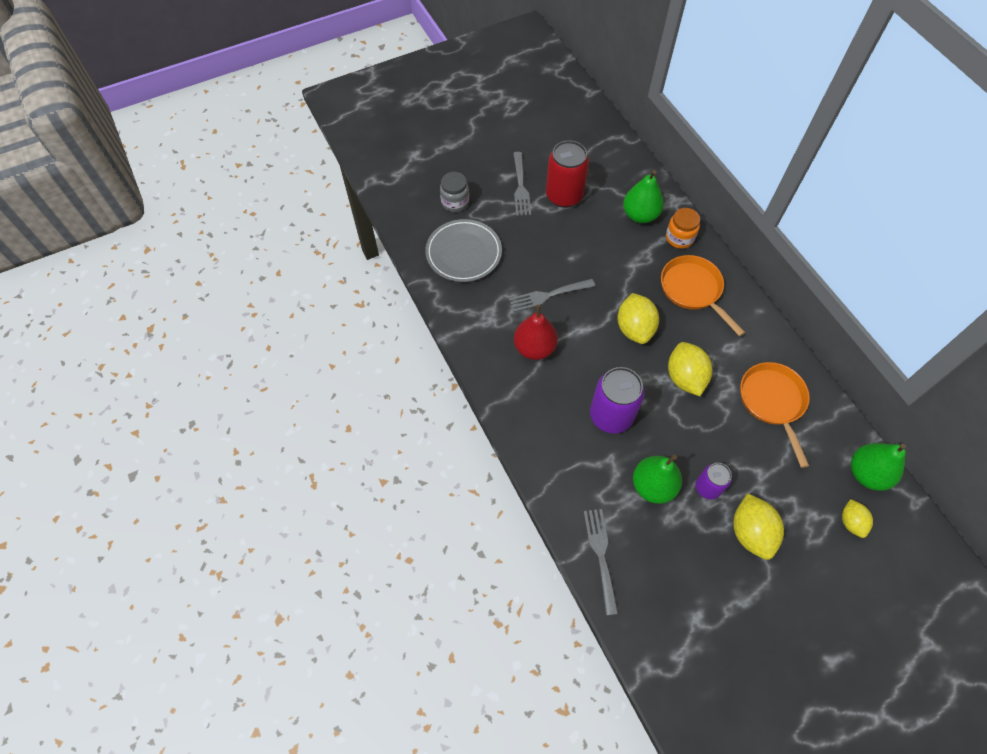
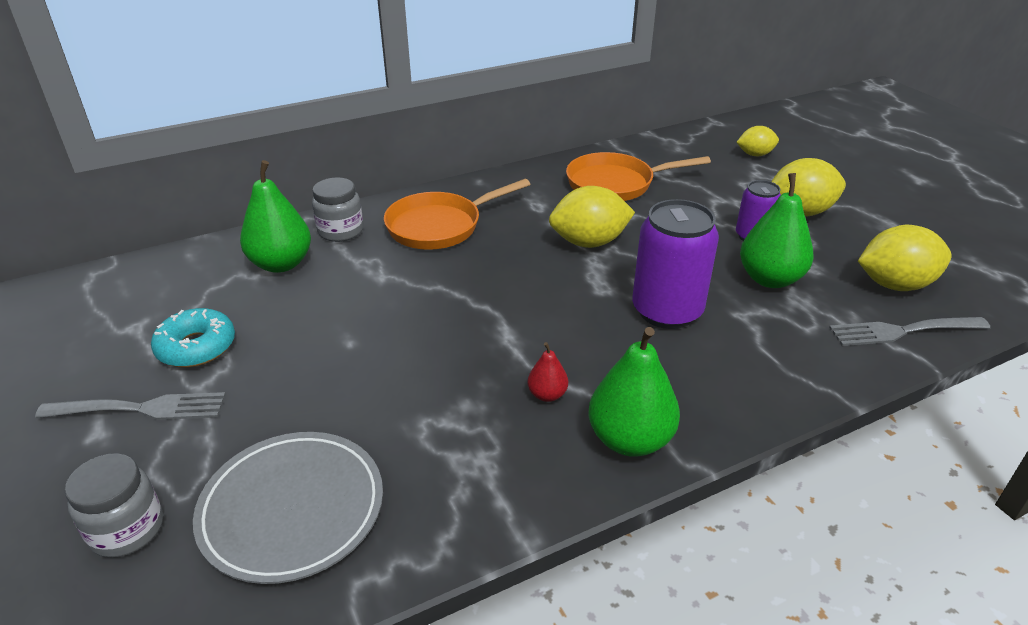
camera: 90 degrees left, 25 degrees down
(534, 348) = (547, 395): red pear -> red pear, size x0.49
(548, 295) = (430, 374): grey fork -> none
(564, 195) = (196, 347): red can -> turquoise donut
(634, 328) = (505, 281): yellow lemon -> yellow lemon (894, 285)
(679, 238) = (340, 231): orange jar -> grey jar
(867, 473) = (693, 141): green pear -> green pear (630, 440)

